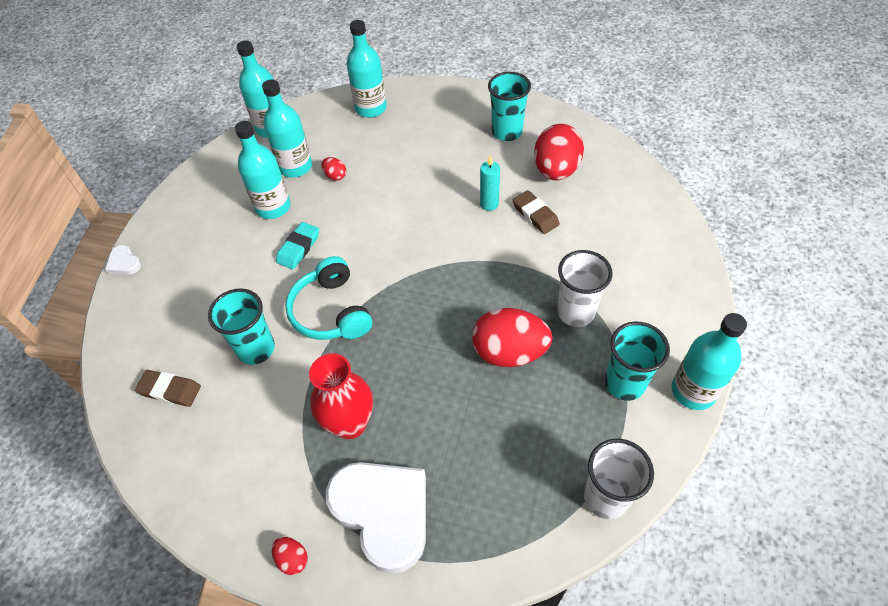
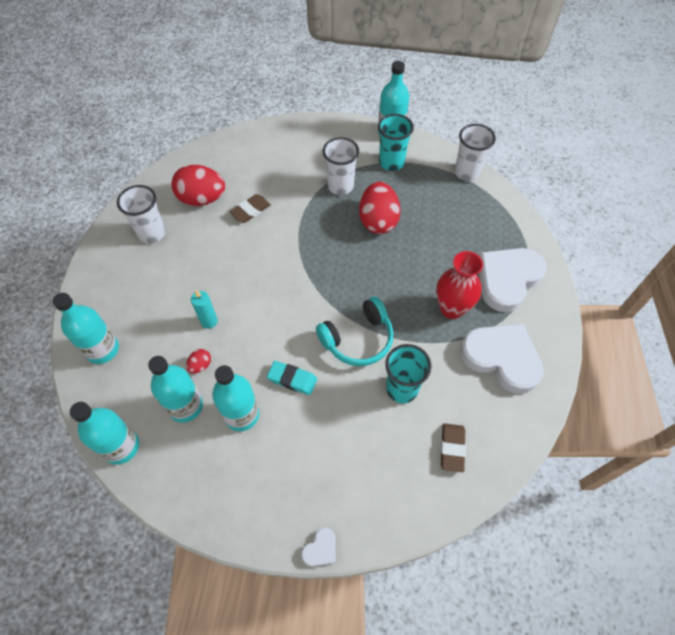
camera: 100 degrees left, 5 degrees up
(261, 473) = (501, 358): none -> white heart
(292, 559) = (551, 325): red egg -> none
(489, 204) = (239, 241): turquoise candle -> turquoise candle (209, 321)
(507, 132) = (152, 233): turquoise cup -> white cup

